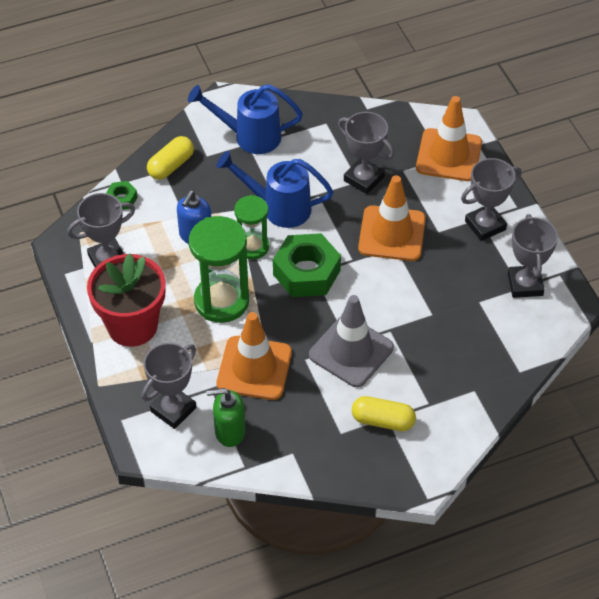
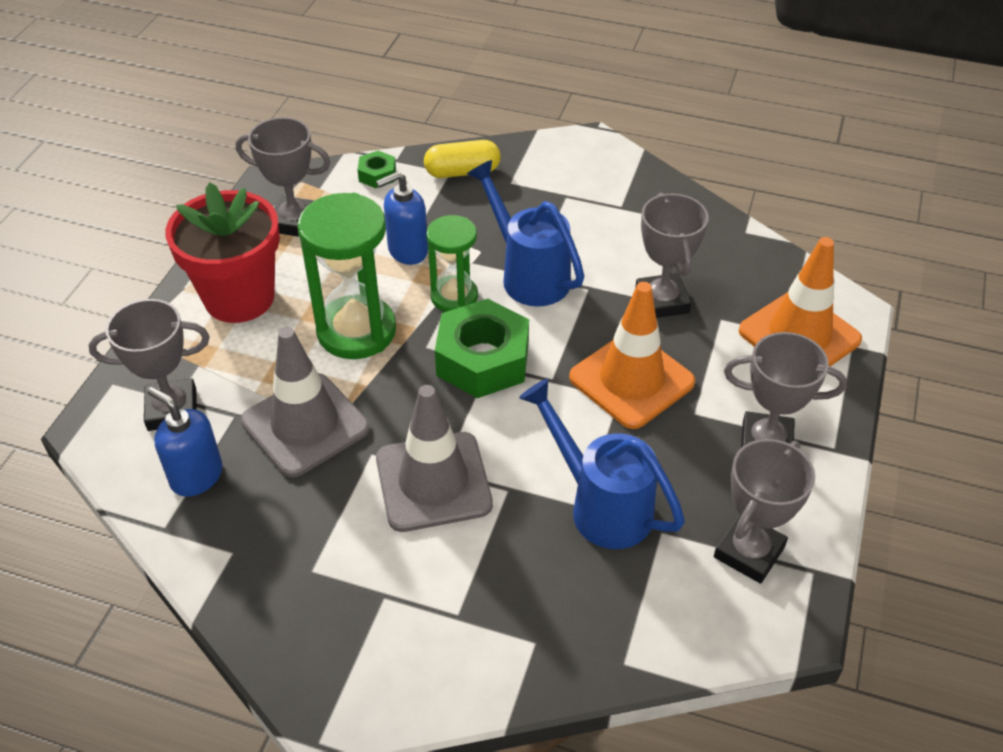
camera: 40 degrees right, 5 degrees down
(229, 432) = (196, 476): green soap dispenser -> blue soap dispenser
(249, 136) = (576, 188): blue watering can -> blue watering can (600, 505)
(254, 368) = (305, 425): orange traffic cone -> grey traffic cone
(383, 421) = (377, 594): yellow capsule -> none

